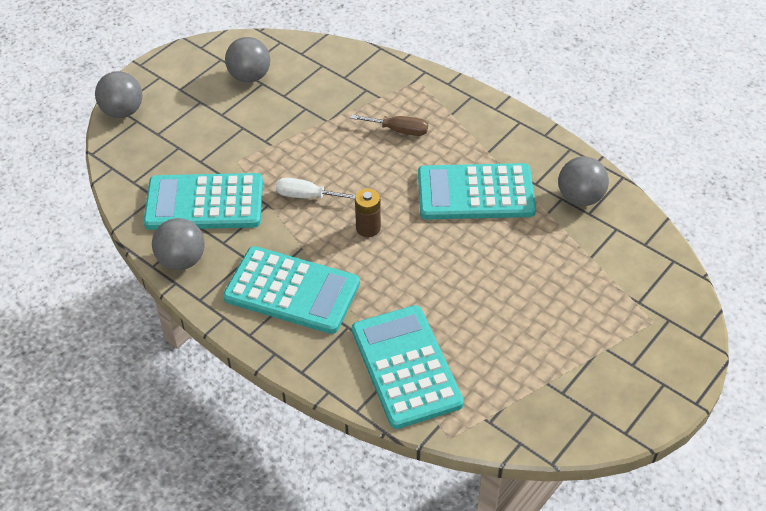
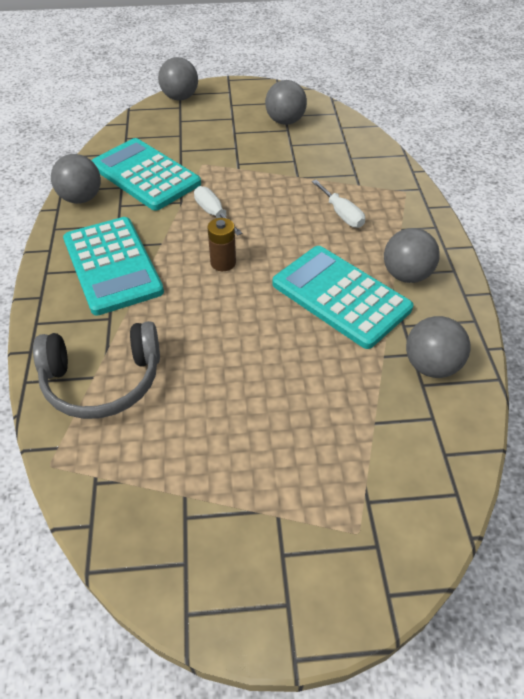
camera: 45 degrees right, 0 degrees up
(399, 130) = (342, 214): brown screwdriver -> white screwdriver
(406, 366) = (102, 380): turquoise calculator -> grey headphones
(496, 147) = (406, 275): none -> grey ball

